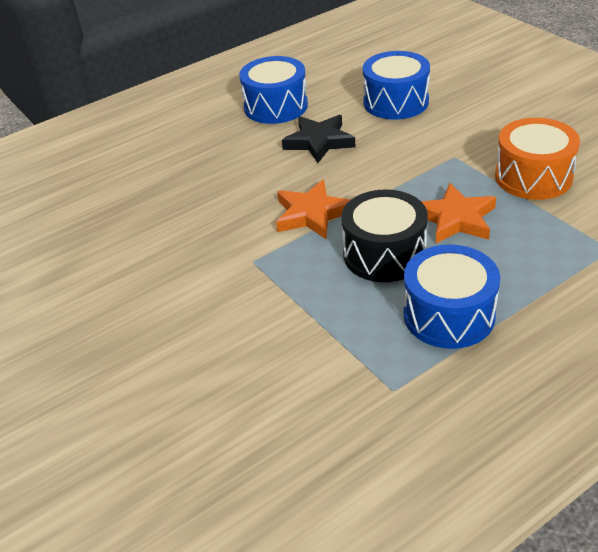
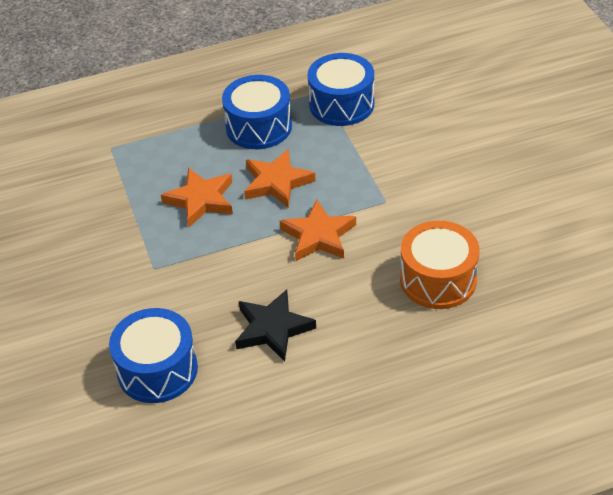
camera: 165 degrees left, 5 degrees up
(276, 106) = (298, 408): blue drum -> blue drum (341, 104)
(384, 254) = (277, 182): black drum -> orange star
(533, 177) = (105, 225): orange drum -> orange drum (438, 279)

